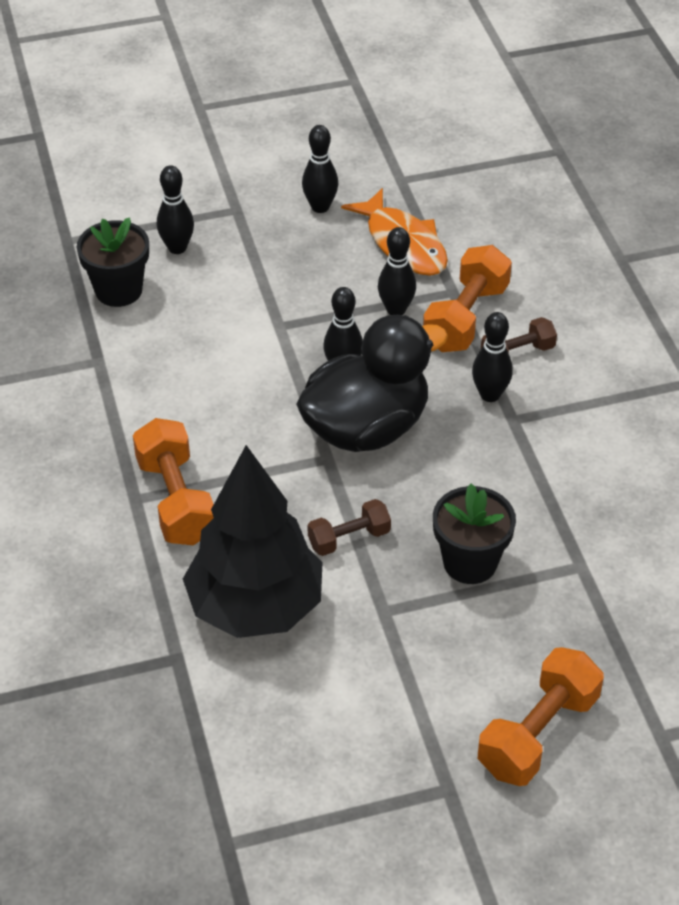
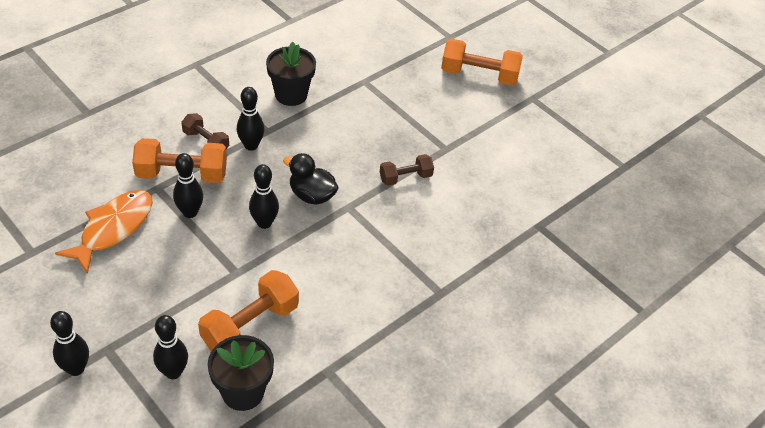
camera: 120 degrees left, 0 degrees up
(176, 500) = (428, 270): orange dumbbell -> orange dumbbell (250, 325)
(255, 607) = (481, 203): black tree -> none
(320, 207) = (85, 293): black bowling pin -> black bowling pin (76, 368)
(349, 538) = (405, 177): brown dumbbell -> brown dumbbell turned 60 degrees counterclockwise
(366, 428) = (312, 195): black duck -> black duck, size x0.53
(470, 562) = (390, 123): black flower pot -> black flower pot (291, 95)

